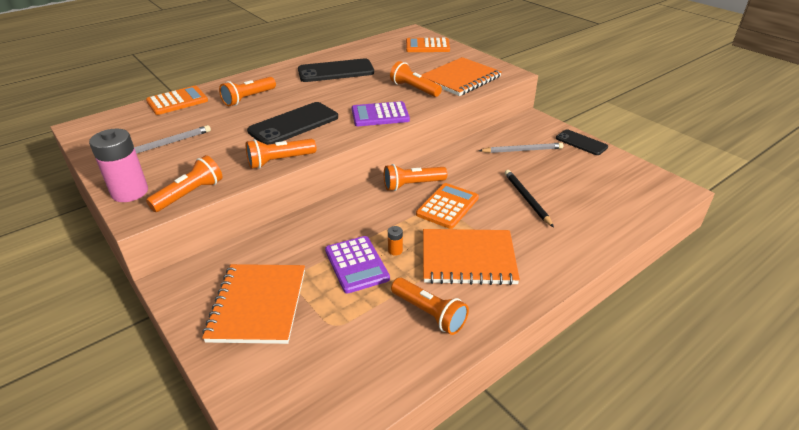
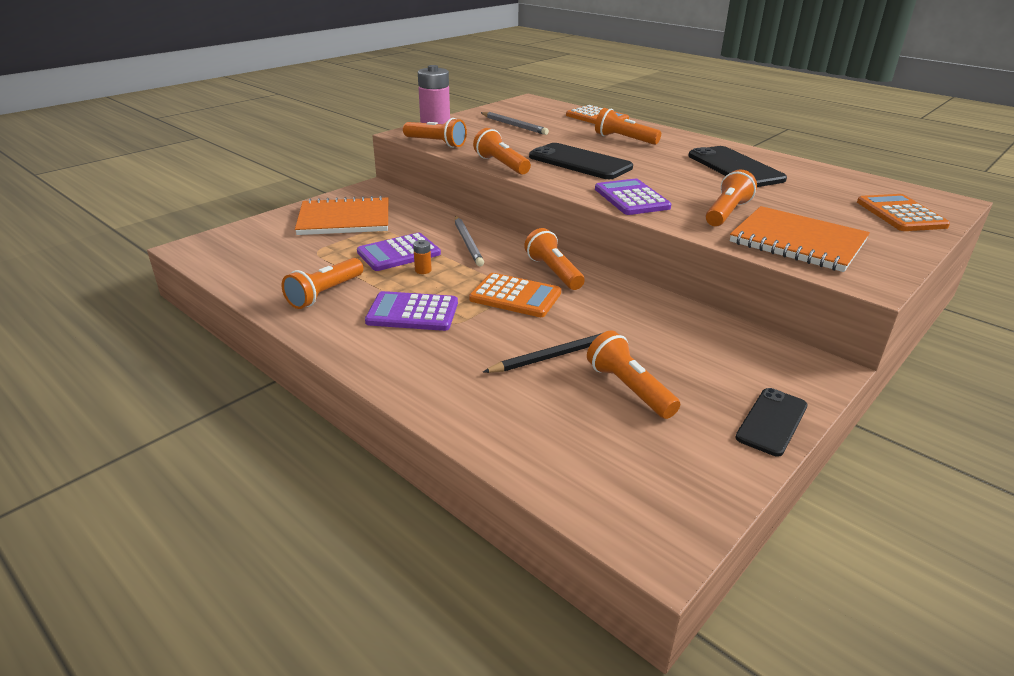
camera: 80 degrees right, 5 degrees down
(468, 259) = (412, 313): orange notebook -> purple calculator
(522, 150) = (696, 354): grey pencil -> grey pencil (467, 243)
(559, 178) = (629, 388): none -> orange flashlight

